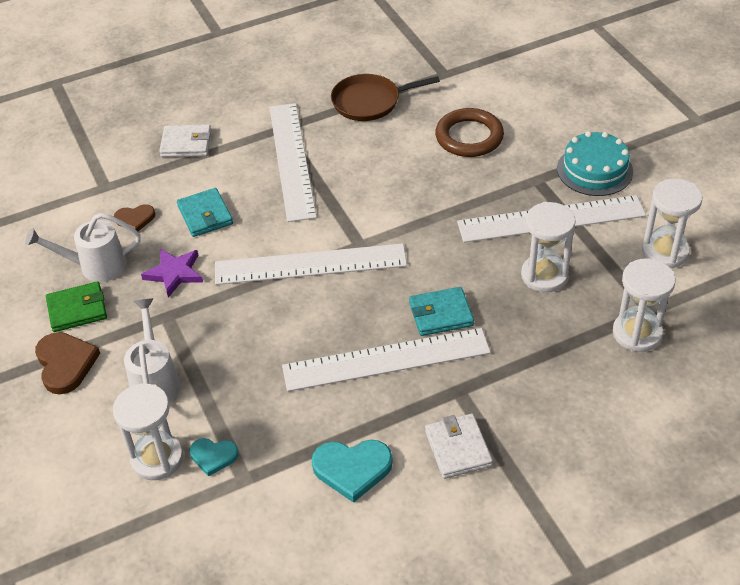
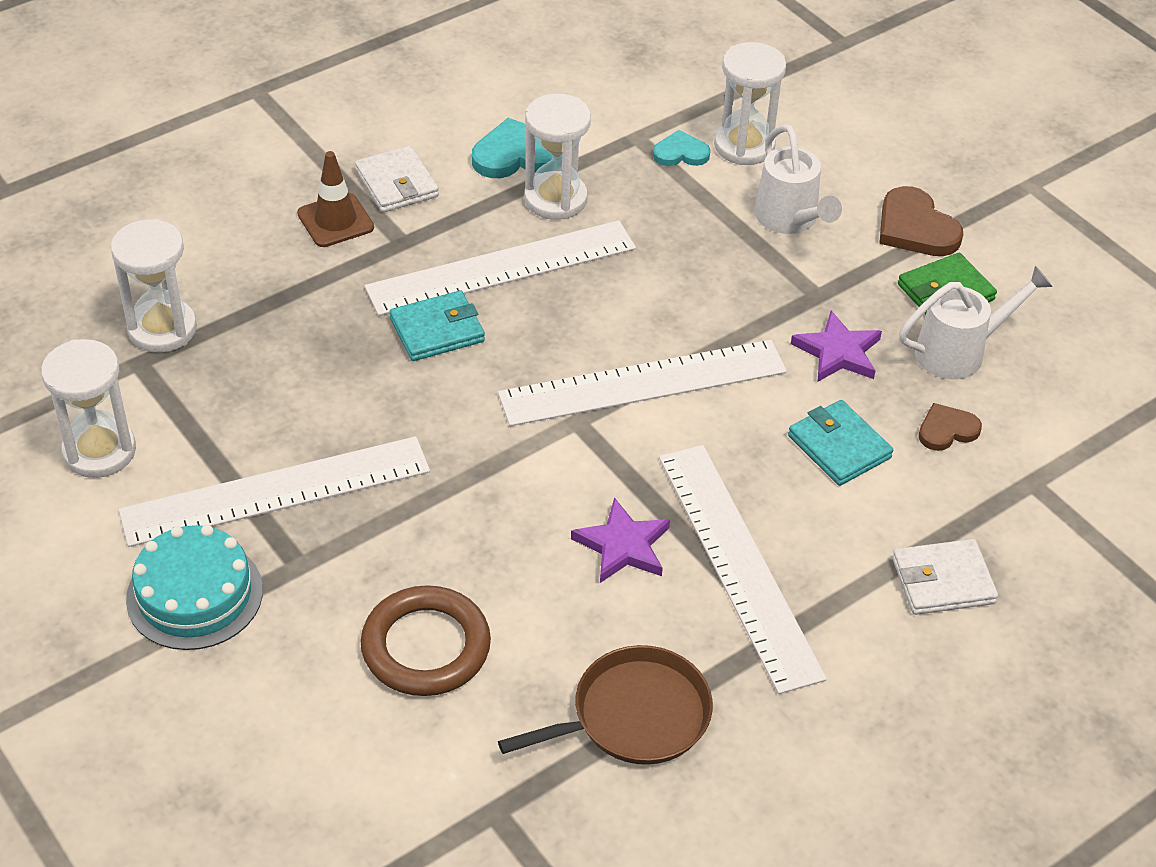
camera: 165 degrees right, 0 degrees up
(352, 174) = (623, 546): none -> purple star
(510, 416) = (335, 220): none -> brown traffic cone
(544, 275) = (289, 397): white hourglass -> white hourglass (555, 199)

